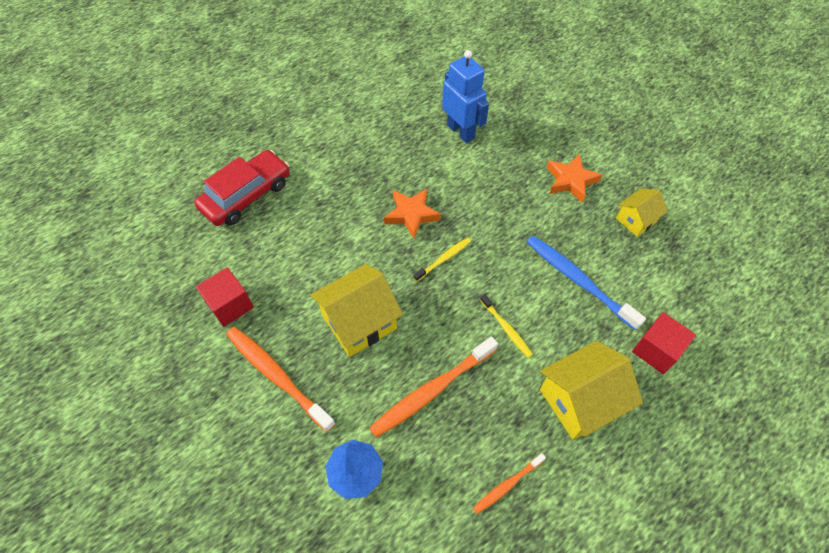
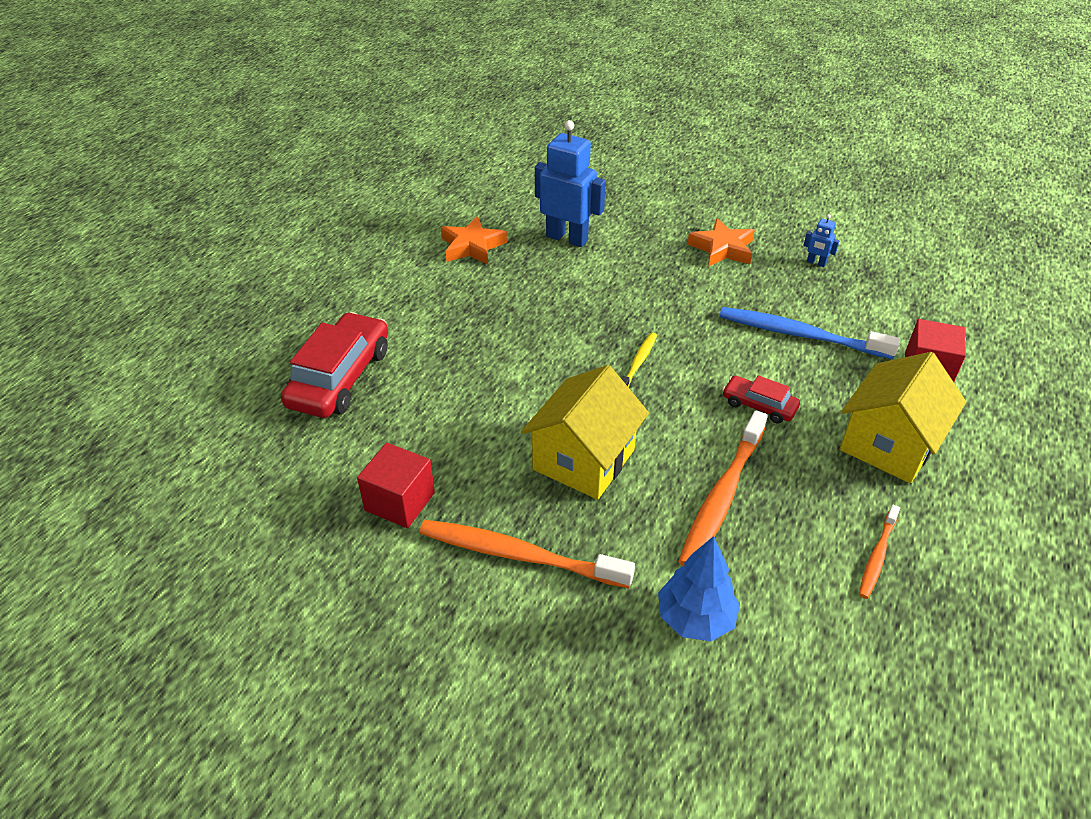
camera: 25 degrees left, 15 degrees down
(411, 214) = (568, 332): orange star -> orange star (472, 246)
(506, 328) = (759, 405): yellow toothbrush -> red car
(636, 220) = (816, 263): yellow house -> blue robot

